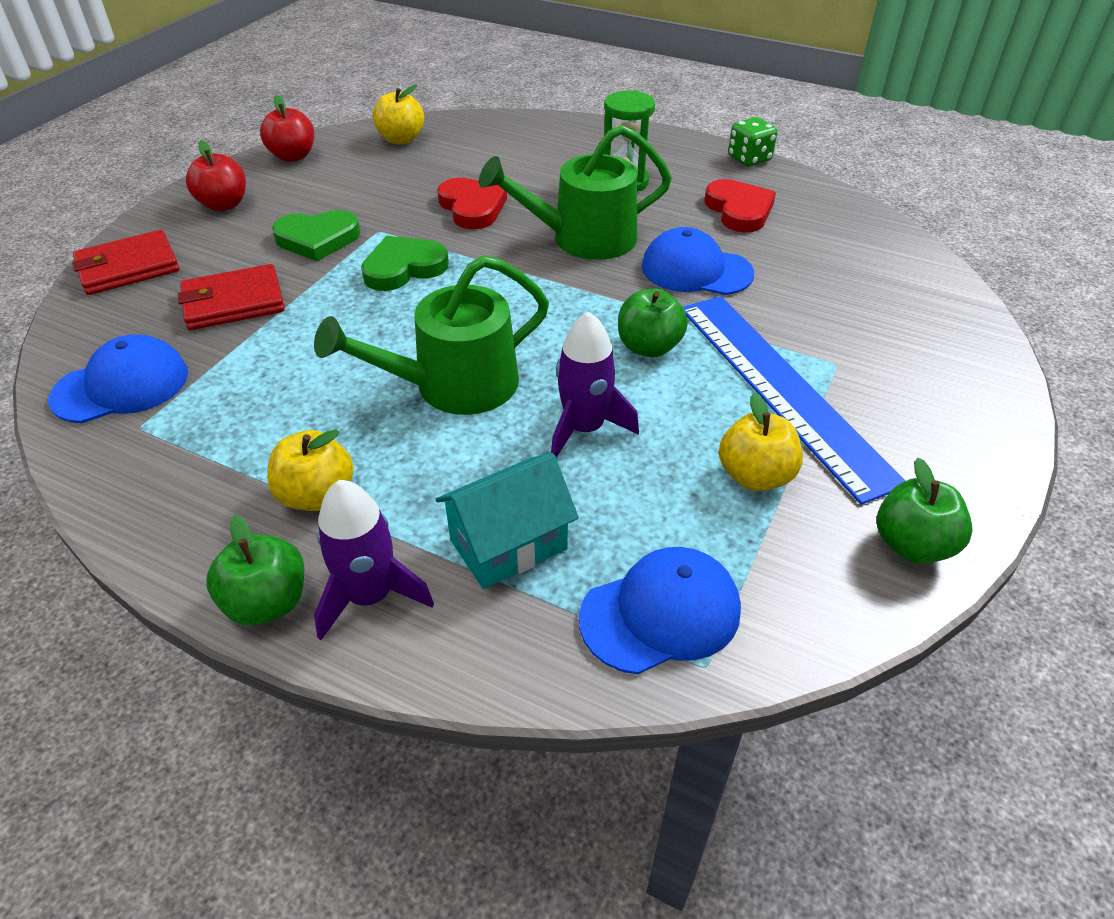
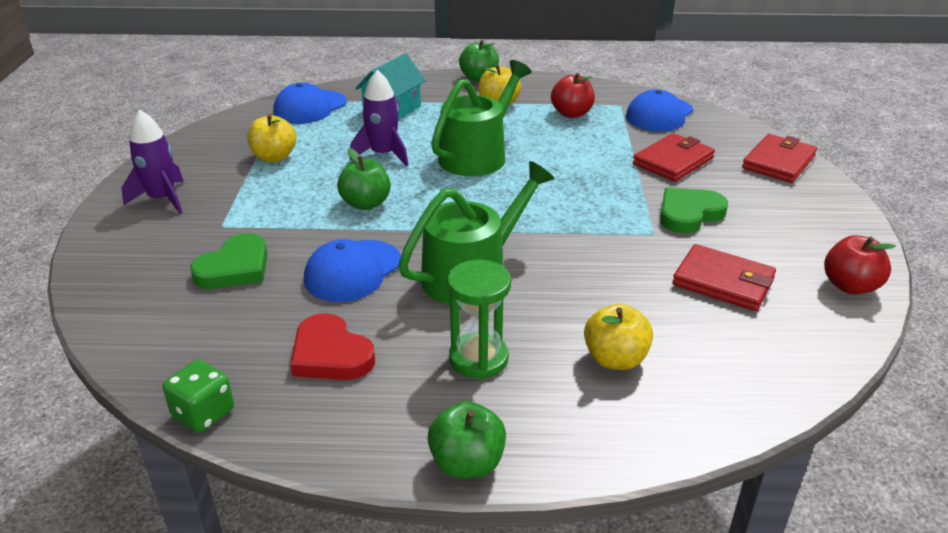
camera: 155 degrees right, 10 degrees down
(224, 204) = (810, 220): red apple -> red apple (571, 113)
(370, 595) = (439, 87): purple rocket -> purple rocket (162, 199)
(381, 181) = (723, 282): none -> red wallet
(401, 139) = (786, 345): yellow apple -> yellow apple (615, 359)
(404, 268) = (593, 210): green heart -> green heart (235, 268)
(472, 207) = (603, 278): red heart -> none
(696, 270) = (353, 271): blue cap -> blue cap turned 135 degrees clockwise
(749, 159) = (338, 453): green dice -> green dice (203, 413)
(781, 389) = (263, 201): blue ruler -> none
(912, 545) = (185, 151): green apple -> green apple (467, 463)

